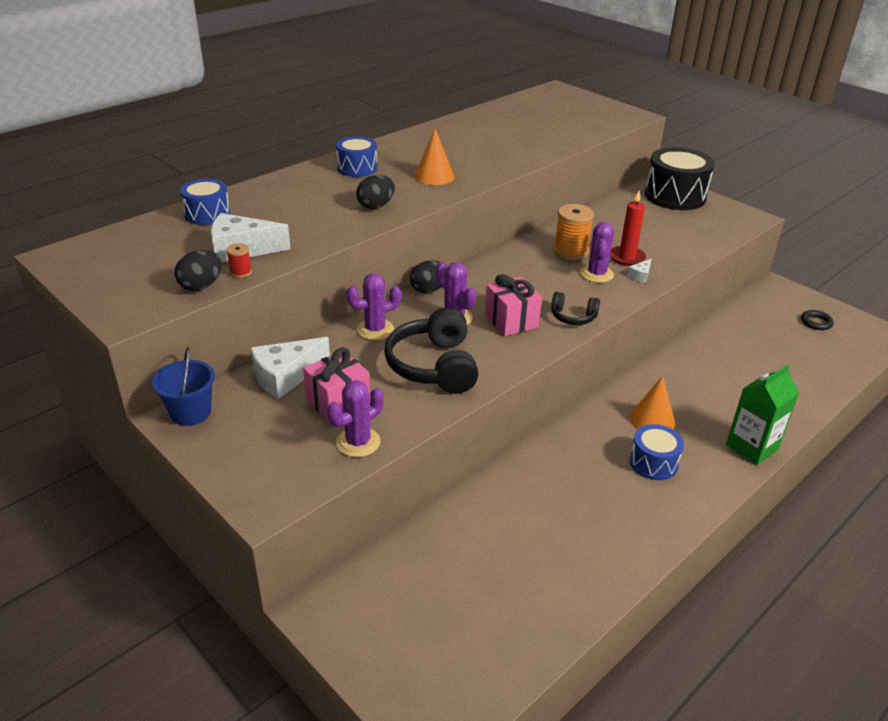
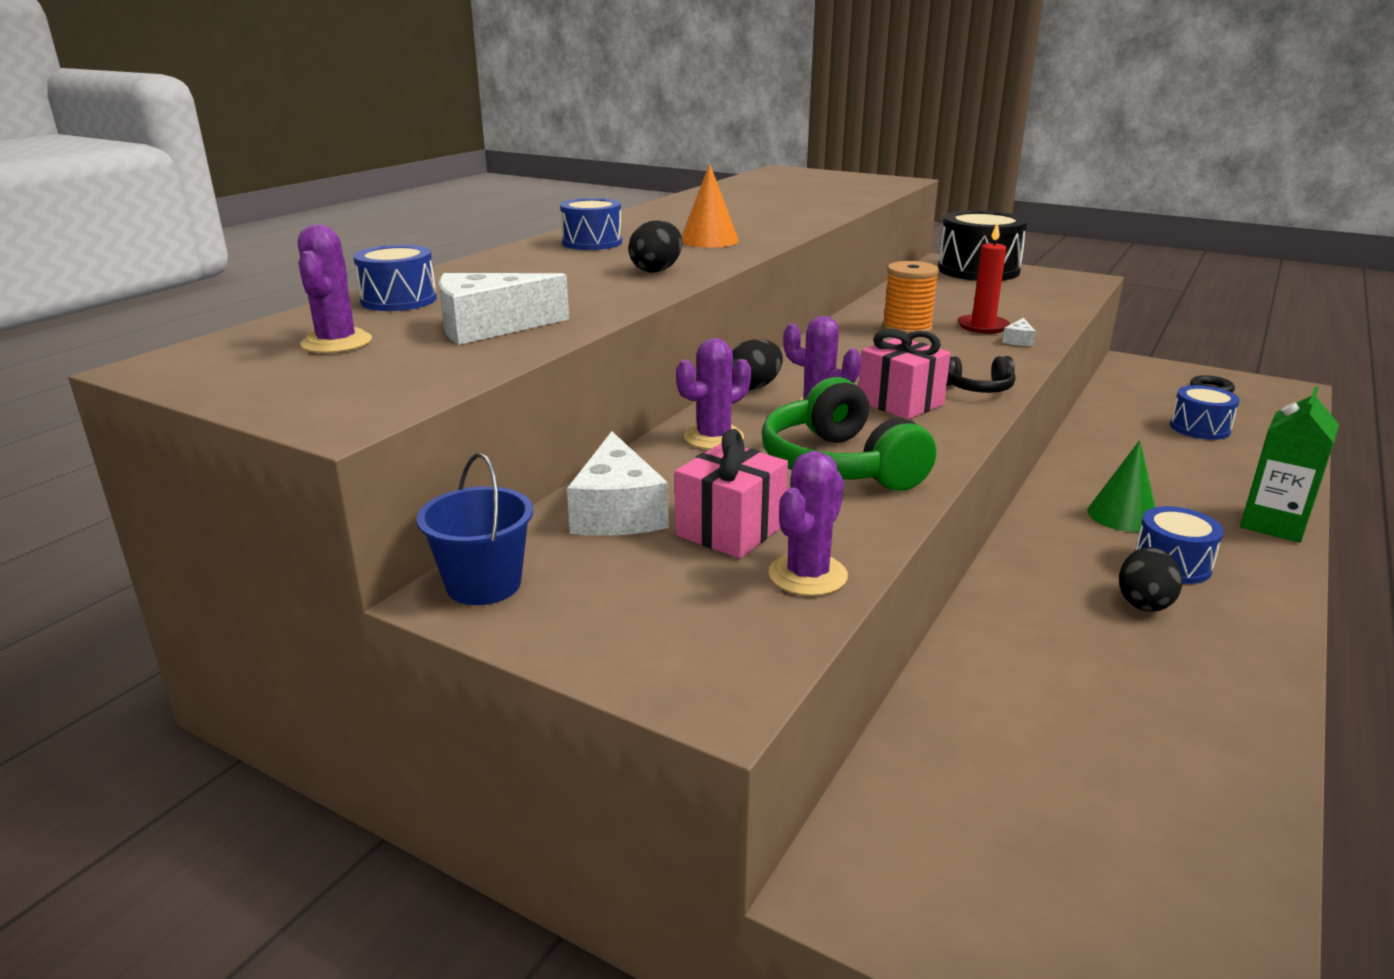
camera: 15 degrees left, 10 degrees down
(201, 286) = (455, 370): black egg -> black egg (1144, 602)
(241, 272) = (510, 349): red spool -> none
(286, 376) = (617, 511): white cheese -> white cheese turned 45 degrees counterclockwise
(434, 366) = (840, 465): black headphones -> green headphones
(596, 274) = (962, 345): purple cactus -> purple cactus (336, 342)
(652, 419) = (1122, 515): orange cone -> green cone
(773, 357) = (1200, 428): none -> blue drum

